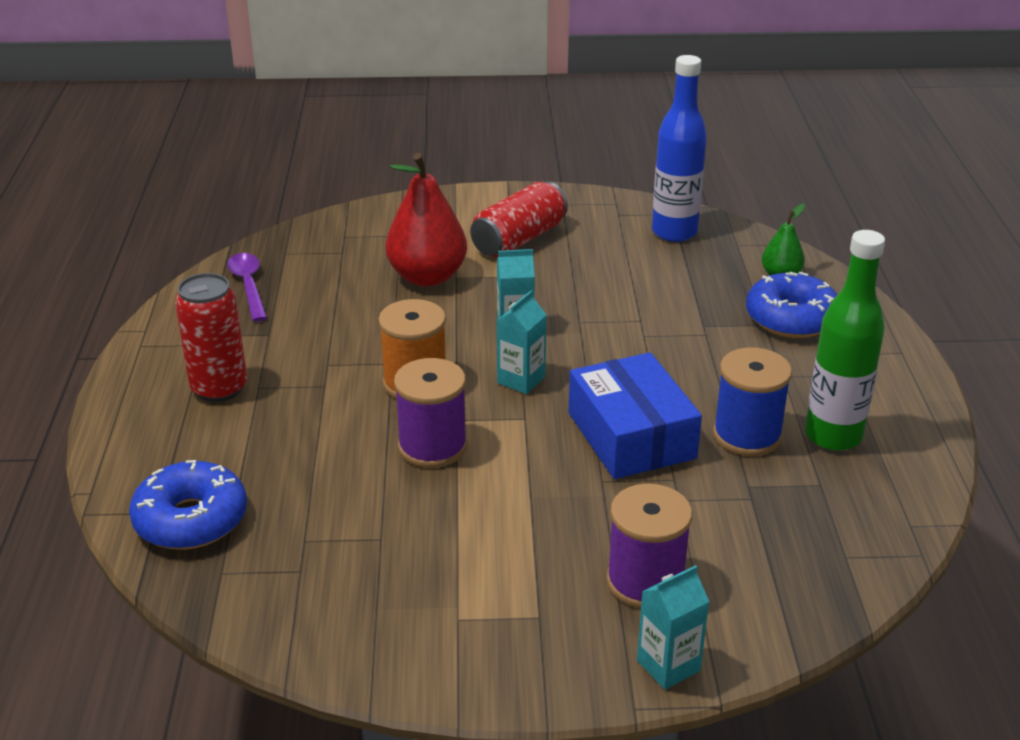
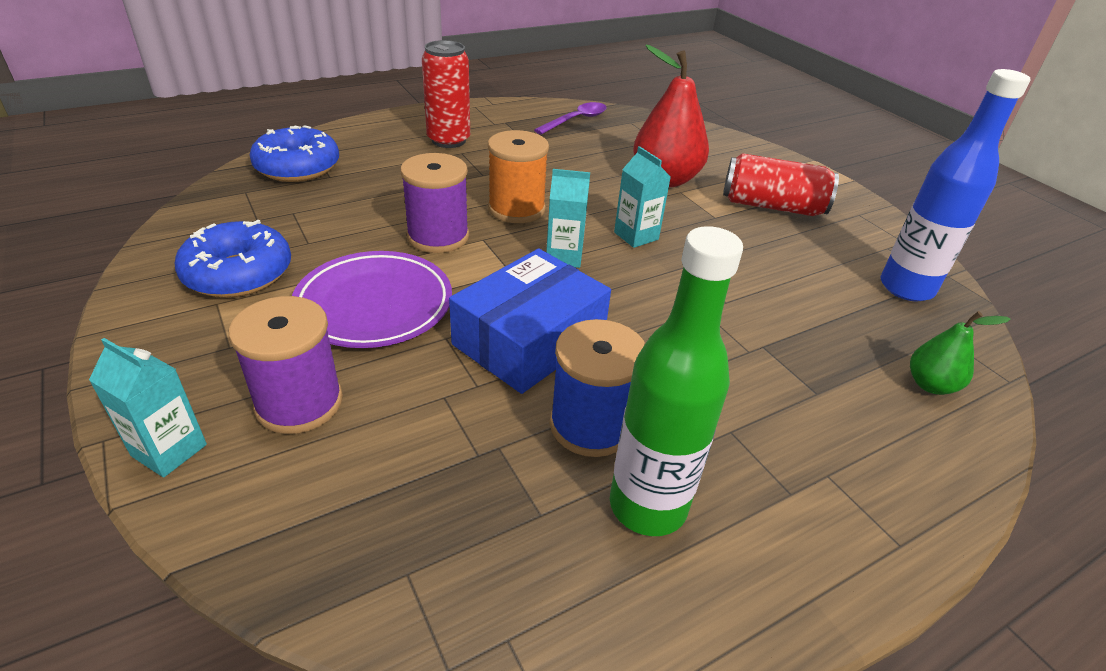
camera: 60 degrees right, 5 degrees up
(527, 512) = (374, 305): none -> purple plate
(791, 318) = (853, 413): blue donut -> blue donut (238, 274)

